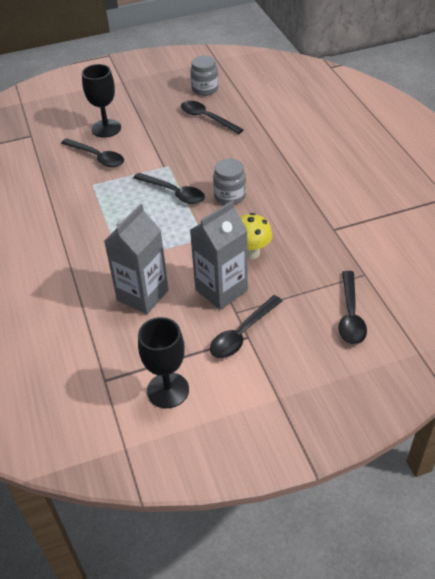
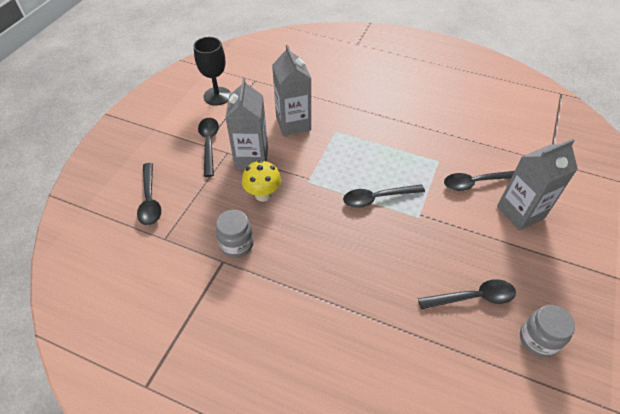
camera: 130 degrees right, 5 degrees up
(106, 128) = (520, 212): black goblet -> grey carton
(230, 196) = (335, 228): grey jar -> grey jar (237, 244)
(350, 315) = (150, 200): black spoon -> black spoon turned 150 degrees counterclockwise

